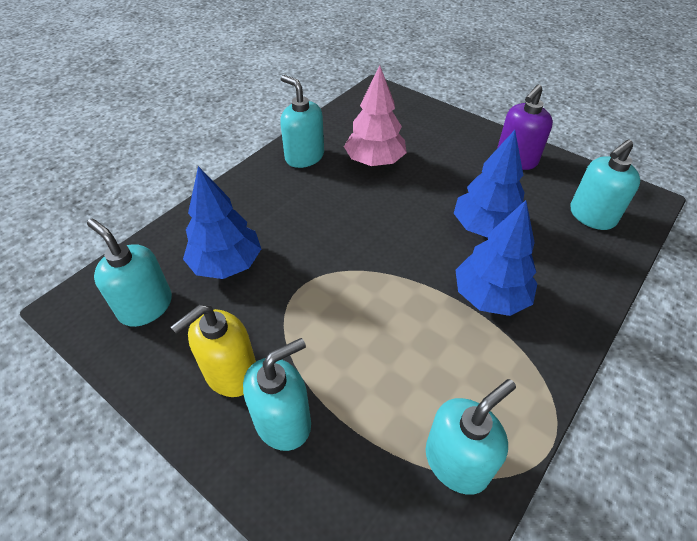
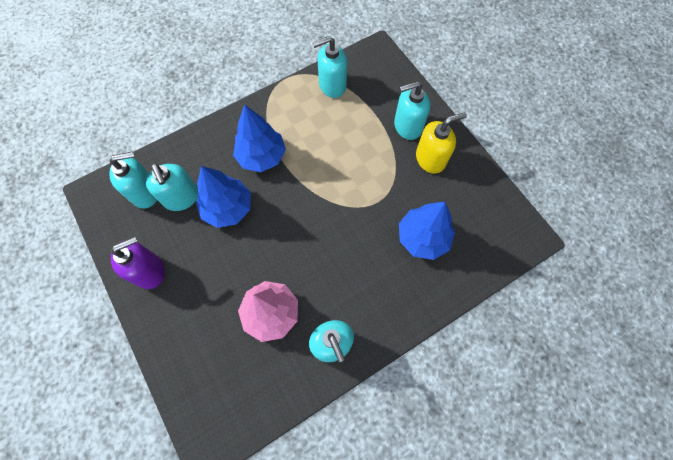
camera: 160 degrees left, 20 degrees up
(145, 306) = (480, 220): turquoise soap dispenser -> turquoise soap dispenser (181, 198)

